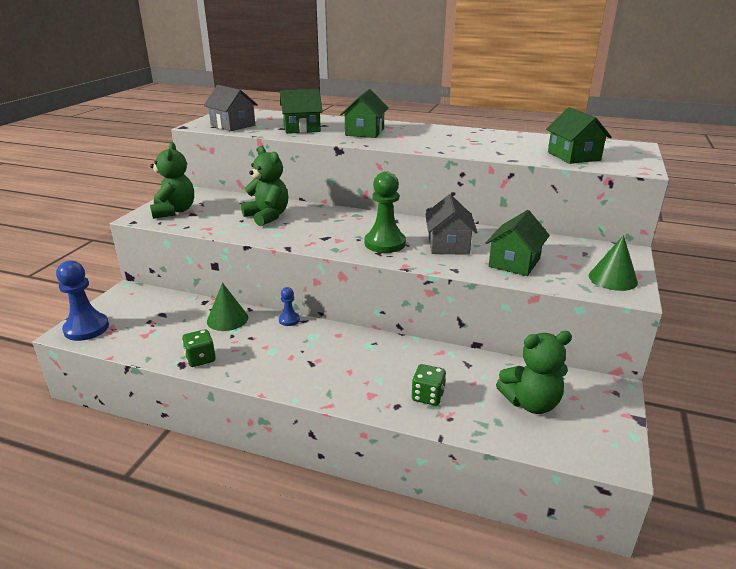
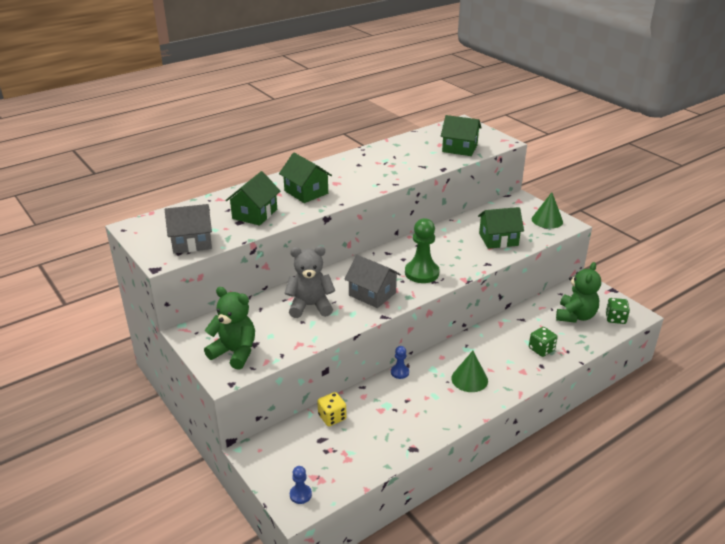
camera: 55 degrees left, 5 degrees up
(86, 328) = (300, 494): blue pawn -> blue pawn, size x0.51
(195, 309) = (332, 417): none -> yellow dice
(200, 359) = (414, 436): green dice -> green dice (615, 318)
(227, 319) = (367, 404): green cone -> green cone (469, 379)
(267, 216) = (310, 306): green teddy bear -> grey teddy bear
(448, 245) = (450, 250): grey house -> grey house (372, 294)
(514, 262) = (498, 239): green house -> green house turned 75 degrees counterclockwise

